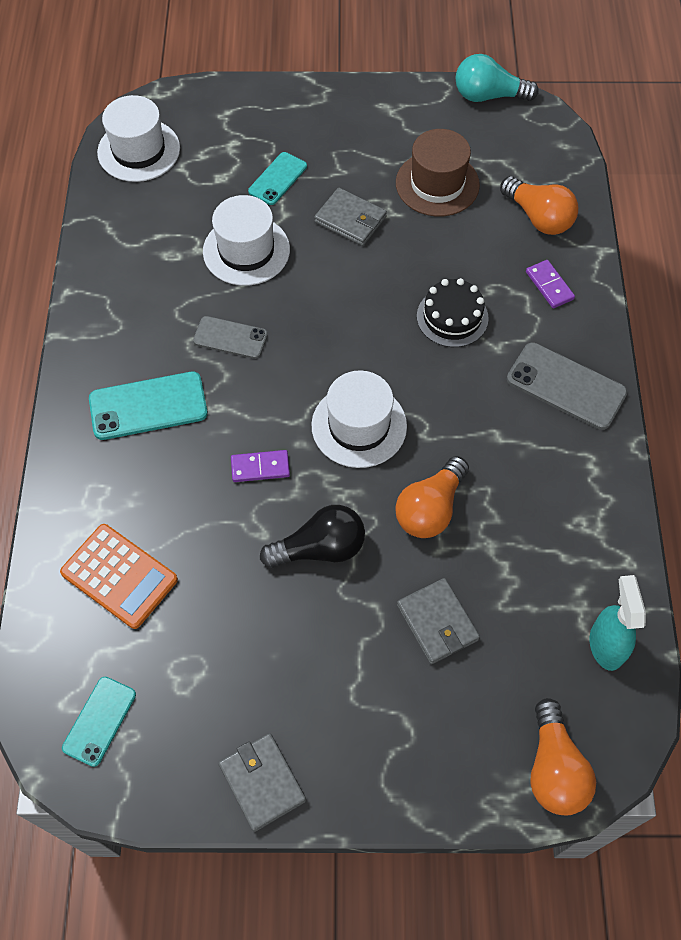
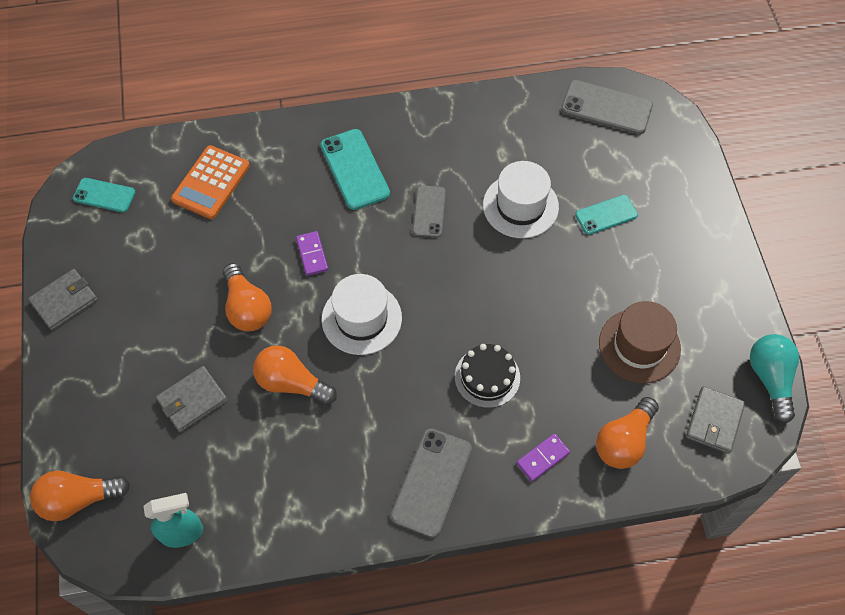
camera: 80 degrees right, 0 degrees up
(139, 150) = (606, 108): white hat -> grey phone
(278, 179) = (606, 215): turquoise phone -> turquoise phone turned 45 degrees counterclockwise
(320, 548) = (247, 308): black light bulb -> orange light bulb
(350, 219) = (576, 279): grey wallet -> grey wallet (714, 421)

